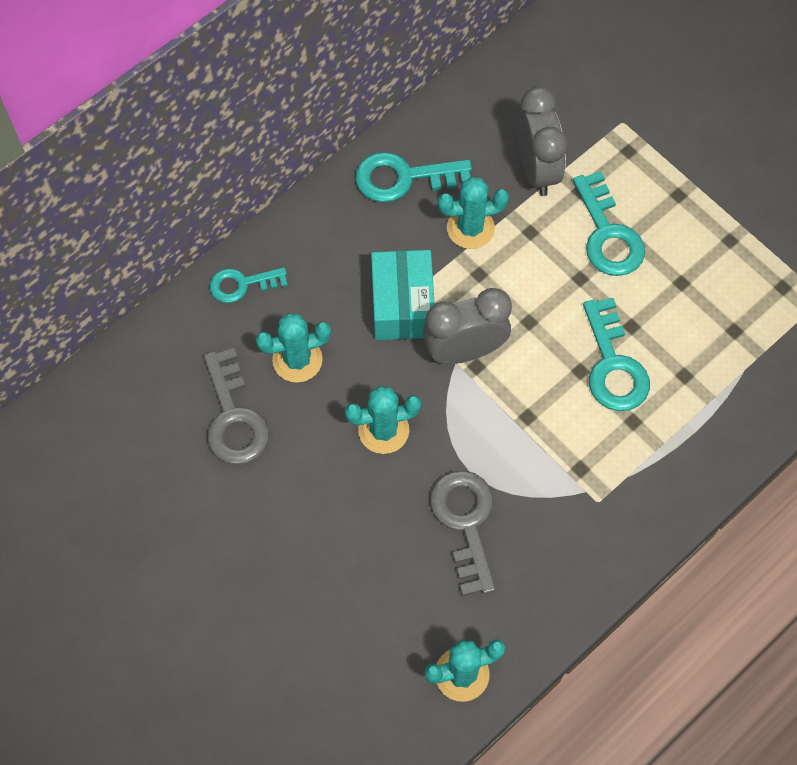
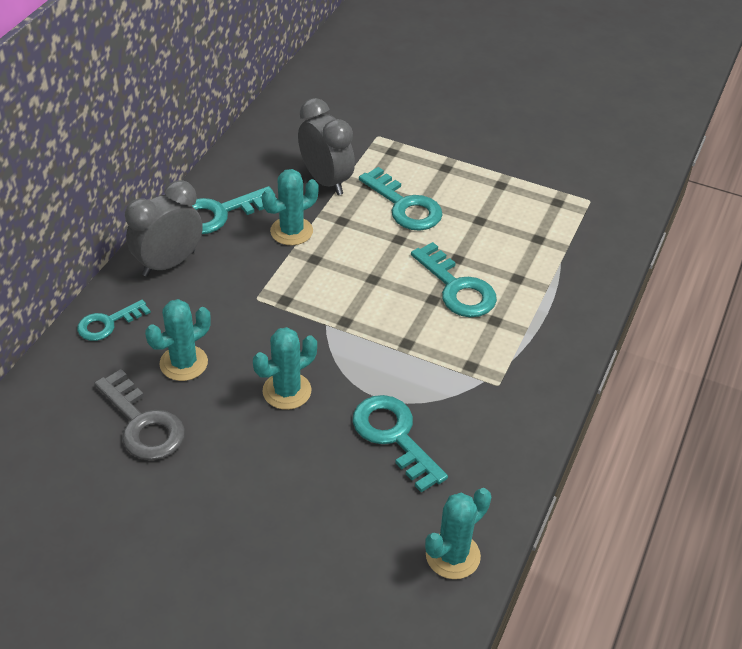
camera: 25 degrees left, 20 degrees down
(402, 305) = (260, 298): turquoise box -> none
(464, 351) = (329, 314): grey clock -> grey clock (169, 263)
(465, 522) = (394, 436): grey key -> turquoise key

